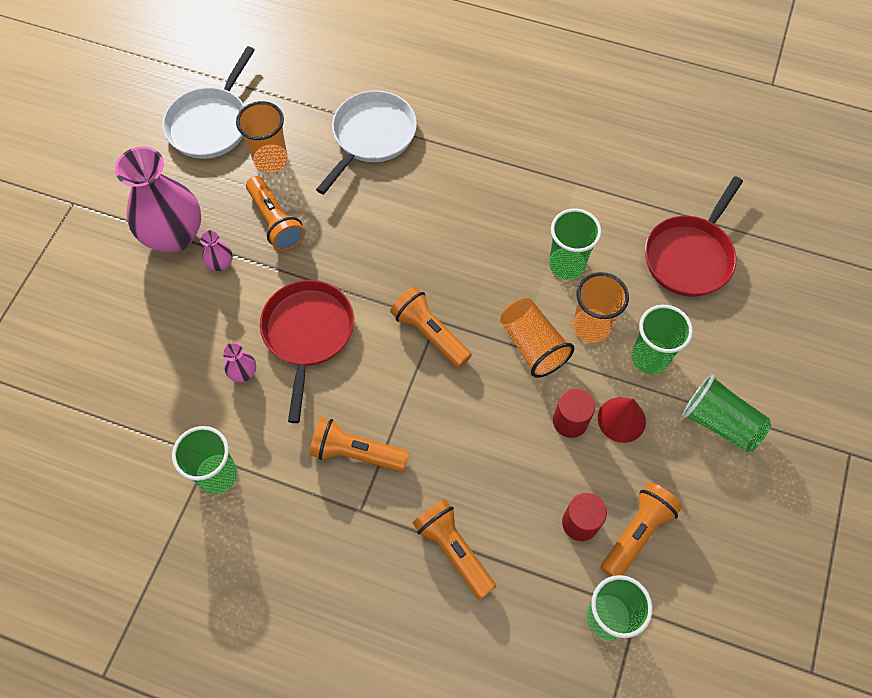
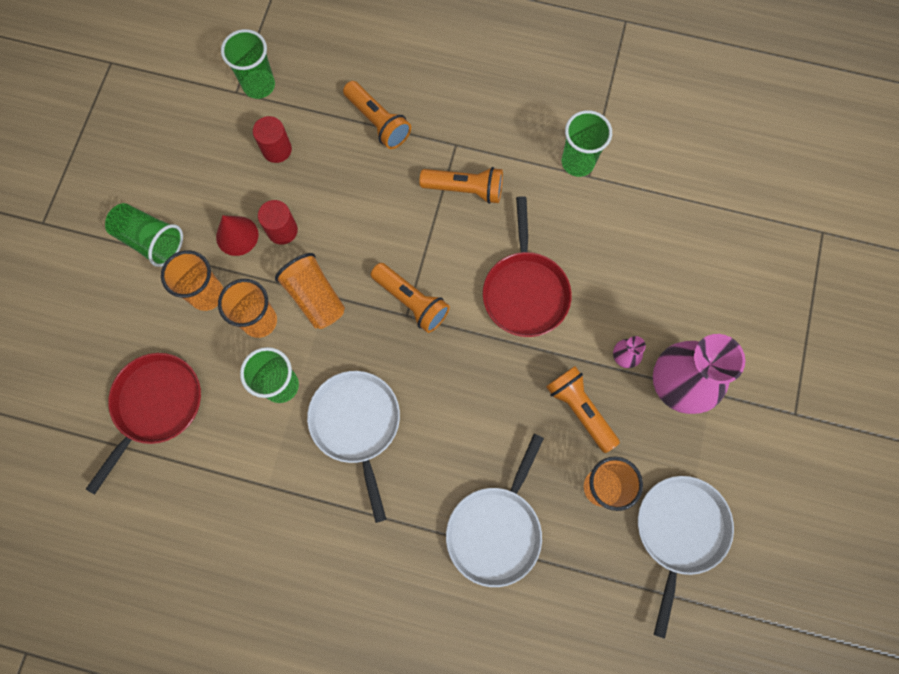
camera: 175 degrees right, 10 degrees up
(243, 373) = (576, 249): pink vase -> none
(492, 225) = (357, 424): none -> white pan
(637, 533) = (231, 146): orange flashlight -> none
(649, 358) = (207, 294): green cup -> orange cup

